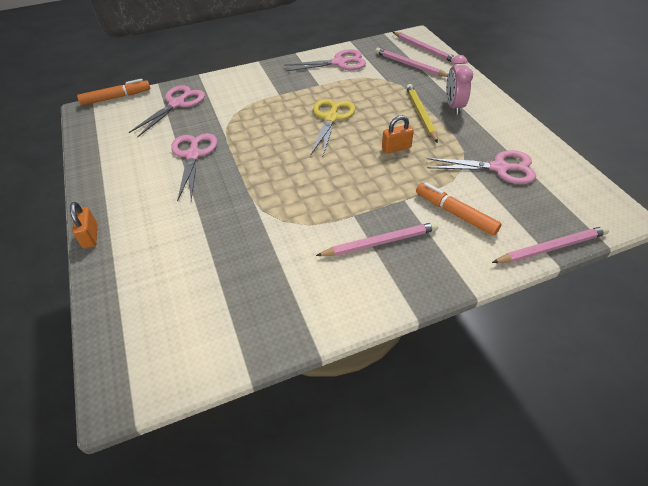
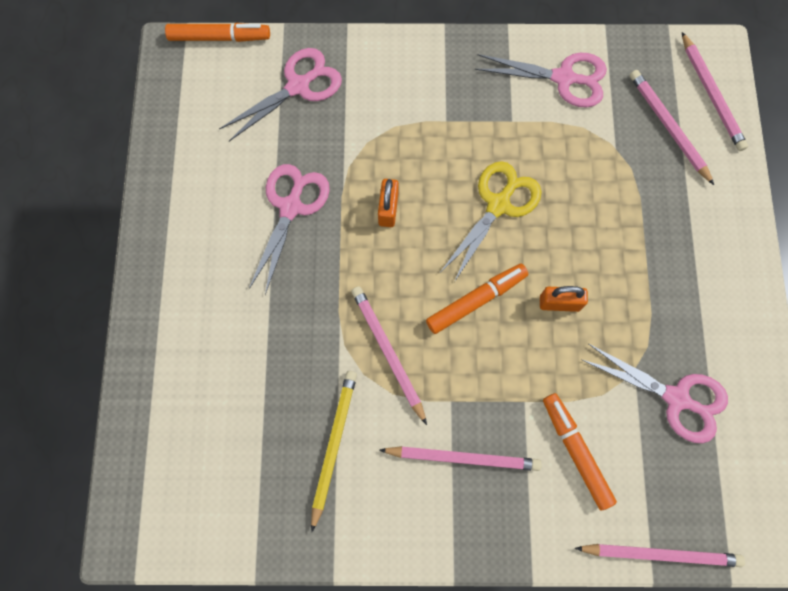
camera: 20 degrees right, 25 degrees up
(90, 236) = (137, 305): orange padlock -> orange padlock (388, 209)
(295, 204) = (388, 352): none -> pink pencil
(342, 162) = (476, 300): none -> orange marker
(421, 114) = (627, 248): yellow pencil -> yellow pencil (333, 446)
(454, 106) = (683, 250): pink clock -> none

